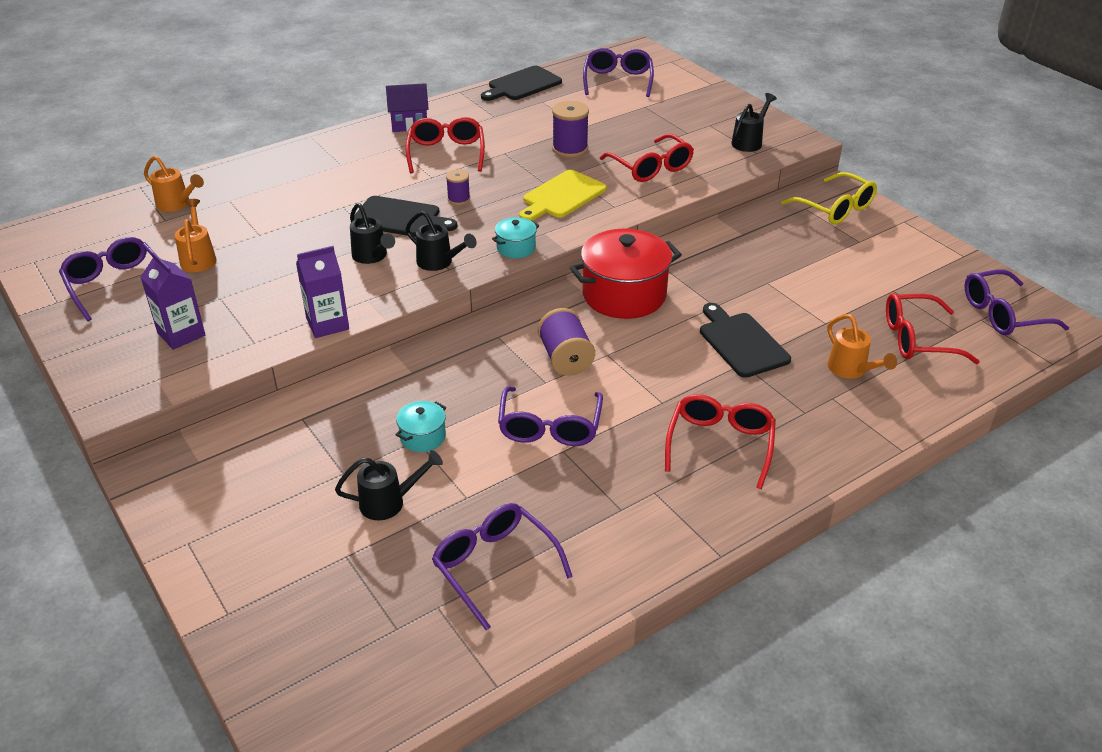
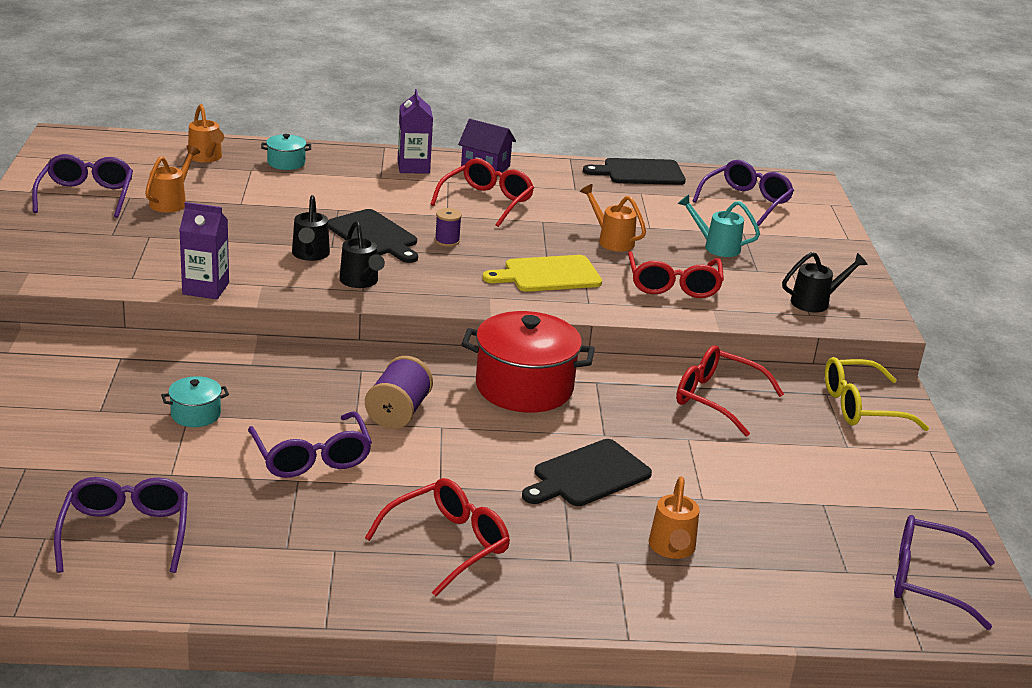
camera: 30 degrees right, 10 degrees down
(181, 334) = (87, 249): purple carton -> purple carton (413, 167)
(389, 502) = (106, 447): black watering can -> none
(516, 248) = (445, 298): turquoise pot -> turquoise pot (286, 163)
(550, 427) = (311, 457): purple glasses -> purple glasses turned 60 degrees counterclockwise
(570, 149) = (612, 240): purple spool -> orange watering can
(641, 125) = (716, 247): none -> turquoise watering can
(741, 342) = (587, 475): black cutting board -> black cutting board turned 135 degrees counterclockwise
(835, 208) = (861, 407): yellow glasses -> yellow glasses turned 90 degrees clockwise
(917, 339) = (788, 557): red glasses -> red glasses (717, 399)

